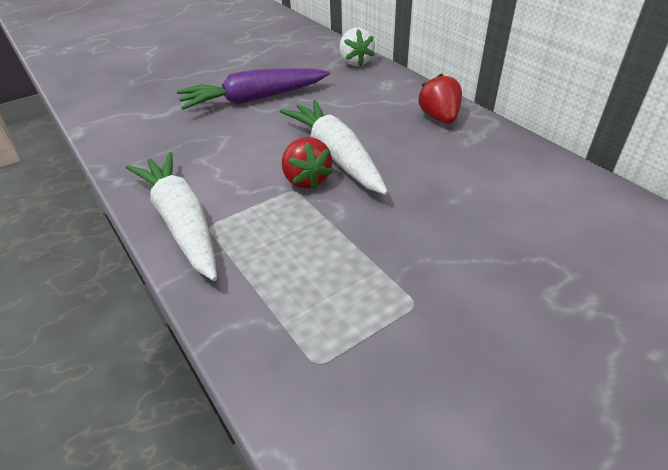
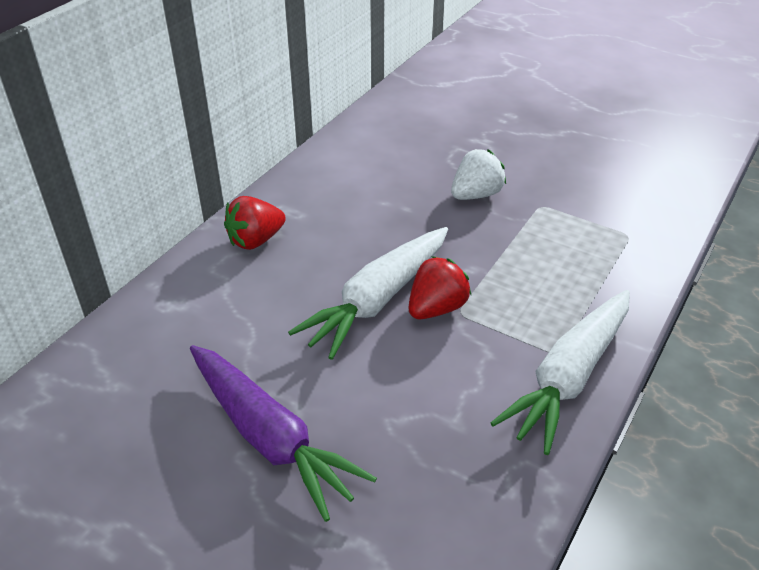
camera: 115 degrees left, 0 degrees up
(355, 62) = (98, 358): white strawberry -> white strawberry (476, 195)

